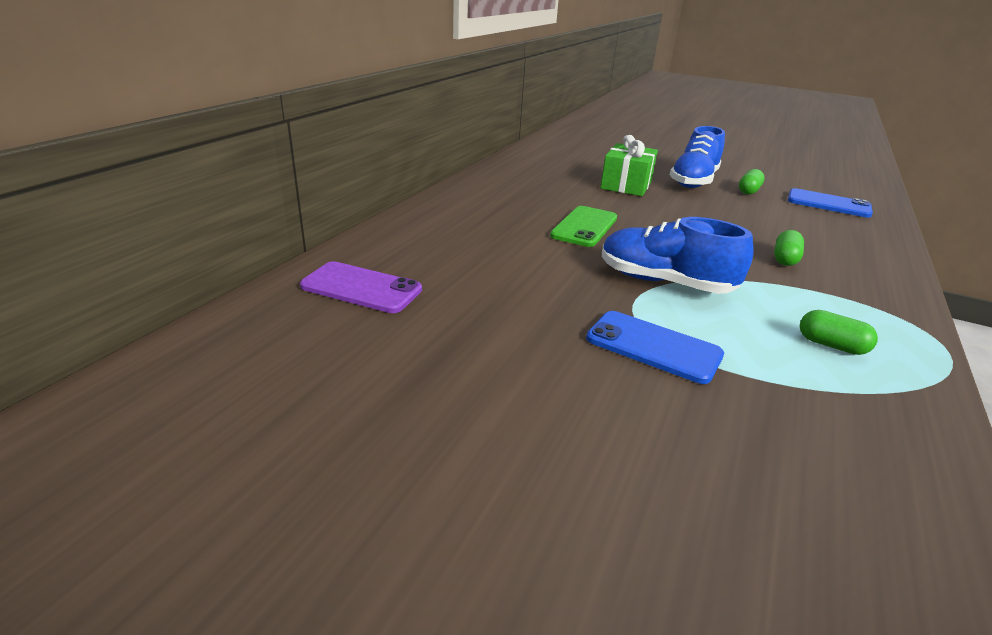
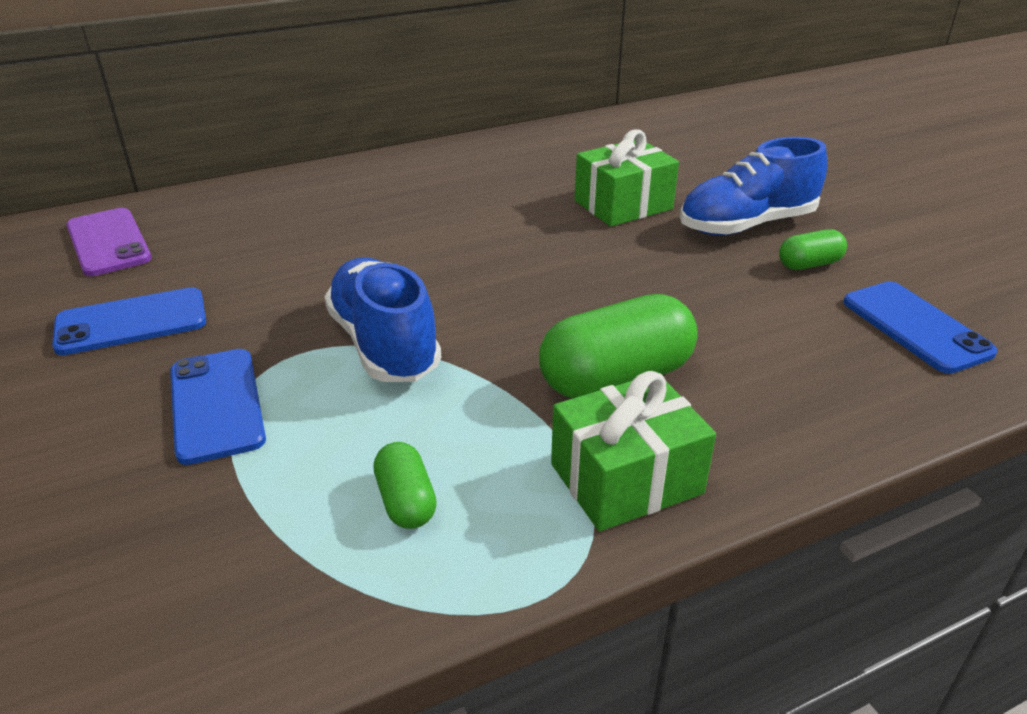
camera: 40 degrees right, 5 degrees up
(496, 327) = (131, 322): none -> blue phone
(584, 227) = (441, 246): green phone -> none
(785, 259) = (616, 378): green capsule -> green capsule, size x1.94
(874, 296) = (626, 479): none -> green gift

